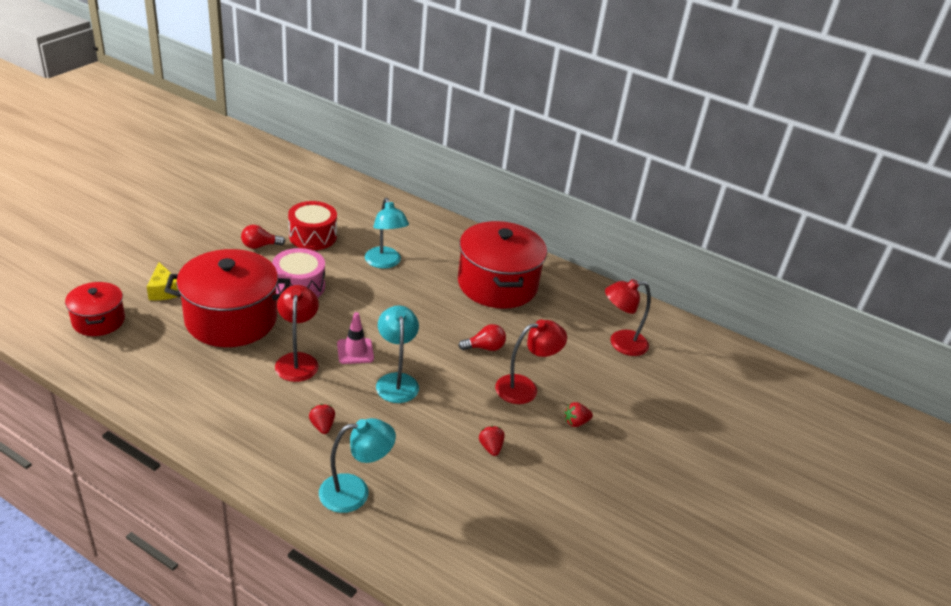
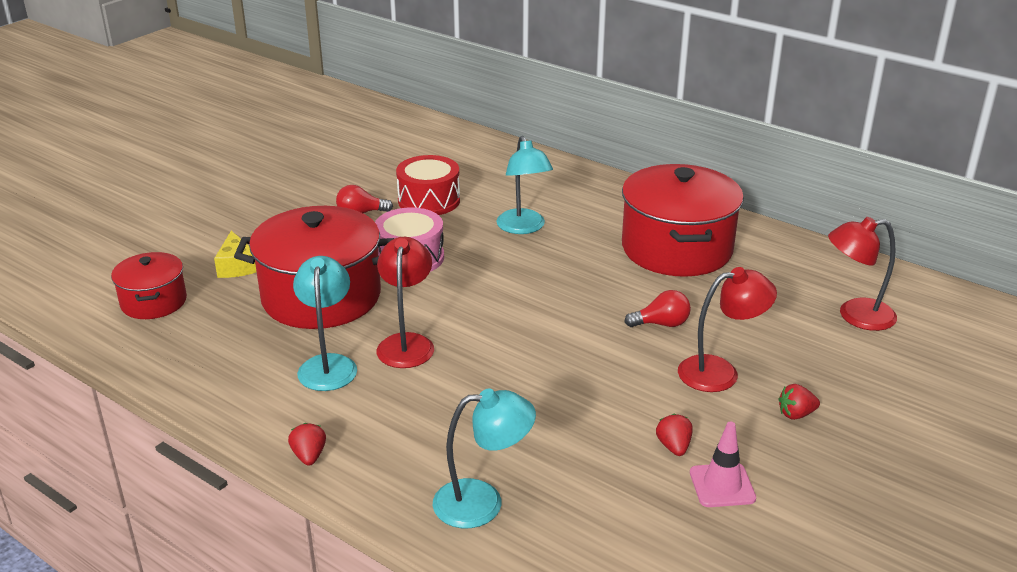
camera: 10 degrees right, 5 degrees down
(322, 426) = (439, 421): red strawberry -> red strawberry (309, 456)
(355, 351) = (484, 331): pink traffic cone -> pink traffic cone (722, 485)
(396, 381) = (540, 366): turquoise lamp -> turquoise lamp (328, 364)

